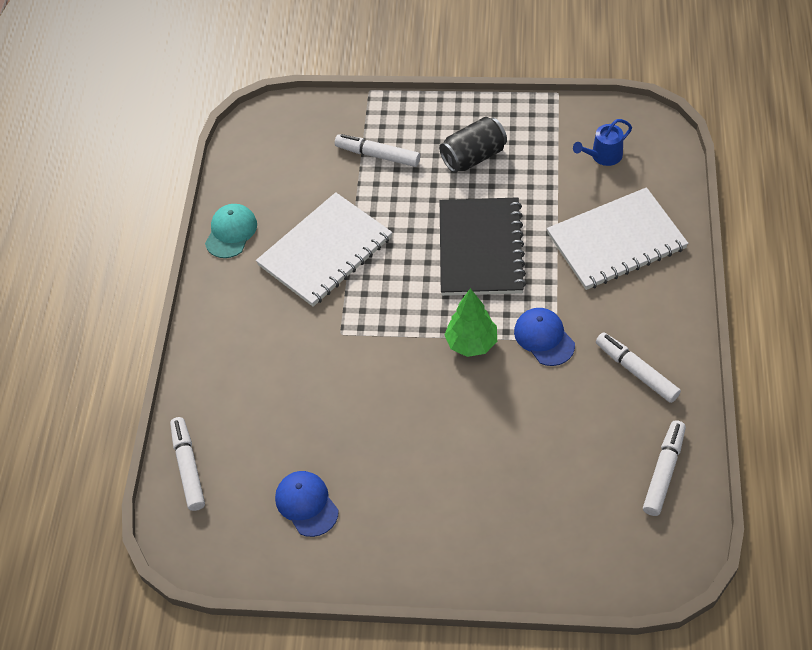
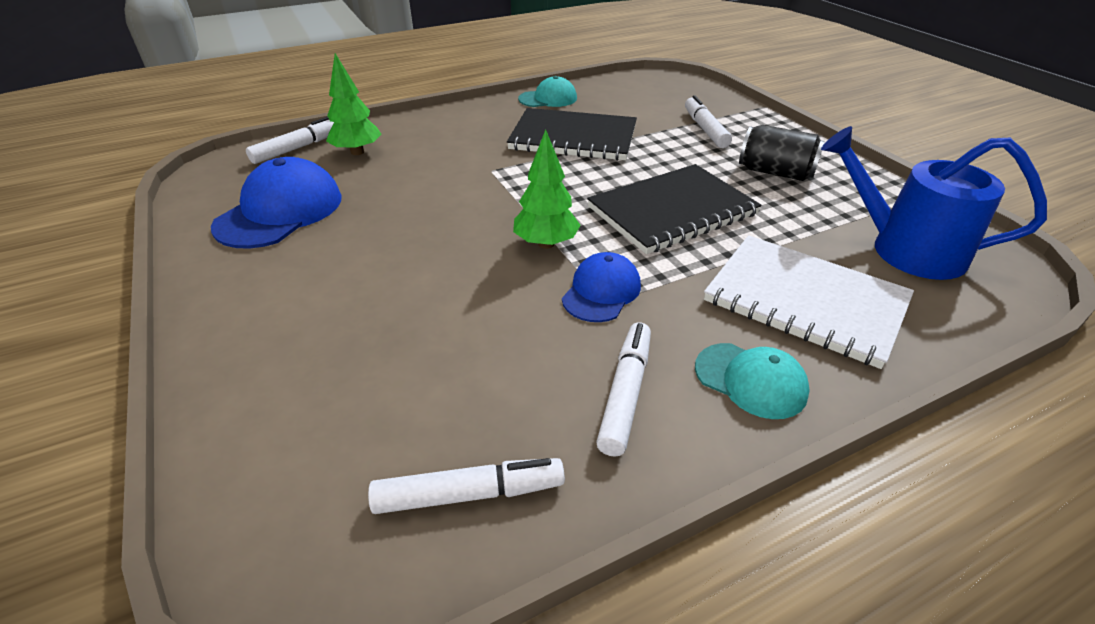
camera: 55 degrees right, 15 degrees down
(233, 421) = (357, 152): none -> green tree
(306, 504) = (280, 211): blue cap -> blue cap, size x1.67
(325, 251) = (573, 138): white notebook -> black notebook
(603, 156) = (906, 249): blue watering can -> blue watering can, size x1.98
(660, 309) = (750, 380): none -> turquoise cap

